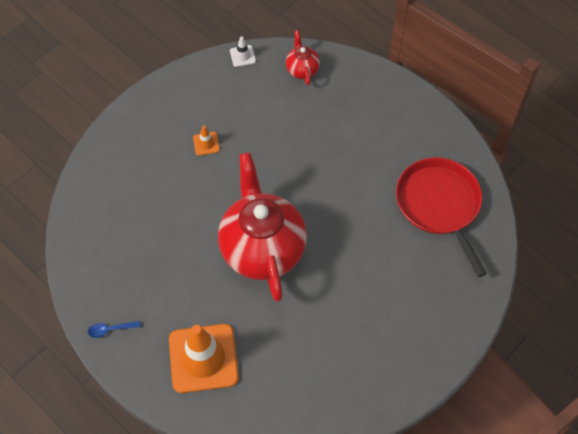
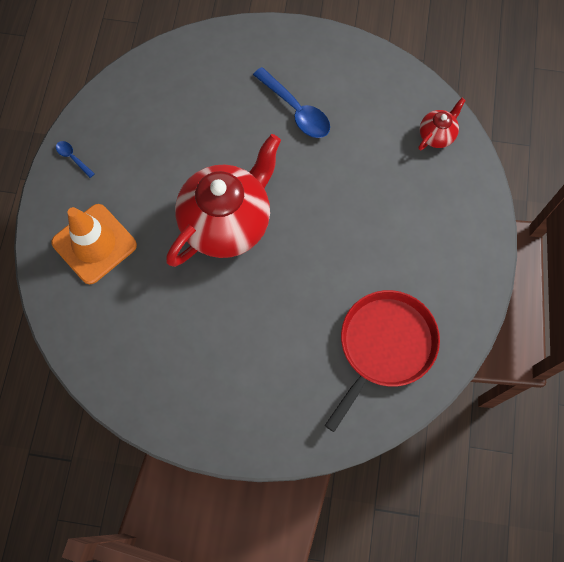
camera: 55 degrees right, 10 degrees up
(206, 143) = (296, 110): orange traffic cone -> blue spoon
(242, 56) = (410, 78): white traffic cone -> none

